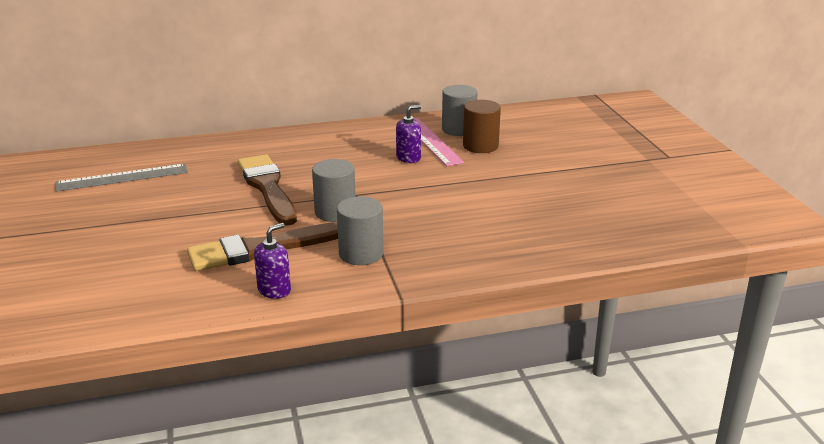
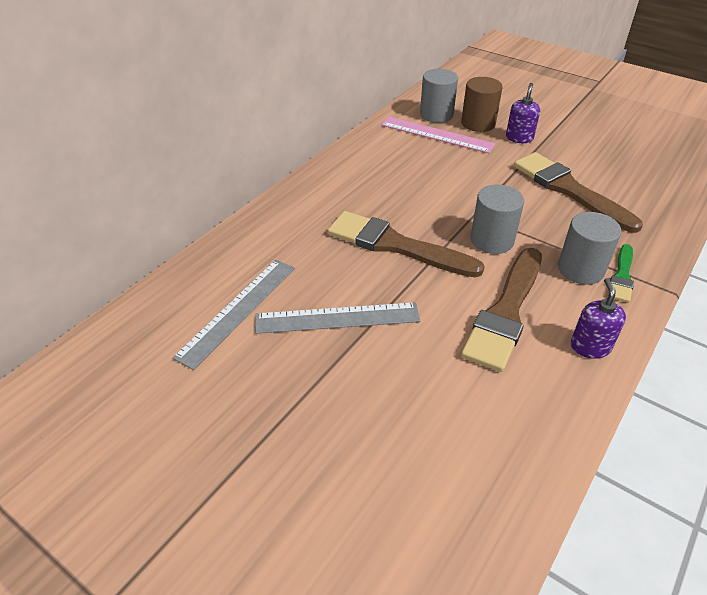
camera: 40 degrees left, 15 degrees up
(162, 205) = (337, 318): none -> grey ruler
(382, 271) = (622, 276): none -> green brush
(408, 158) = (449, 158): purple soap dispenser -> purple soap dispenser (519, 138)
(459, 211) = (569, 190): none -> brown brush

